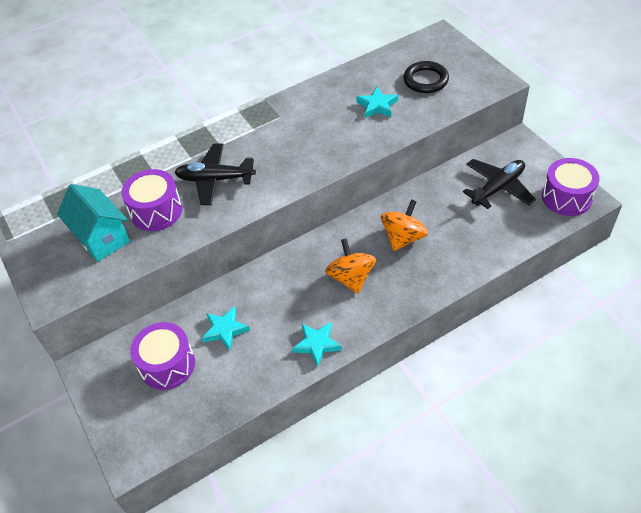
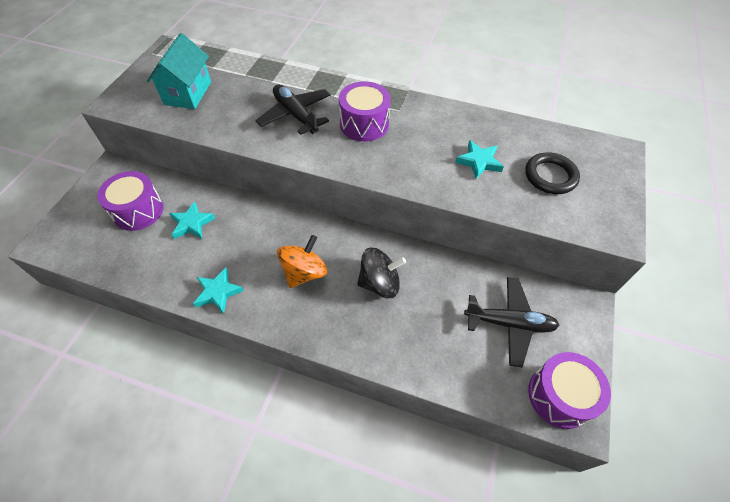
camera: 45 degrees right, 5 degrees up
(156, 211) = (235, 104): purple drum -> purple drum (364, 124)
(403, 238) = (379, 283): orange spinning top -> black spinning top

